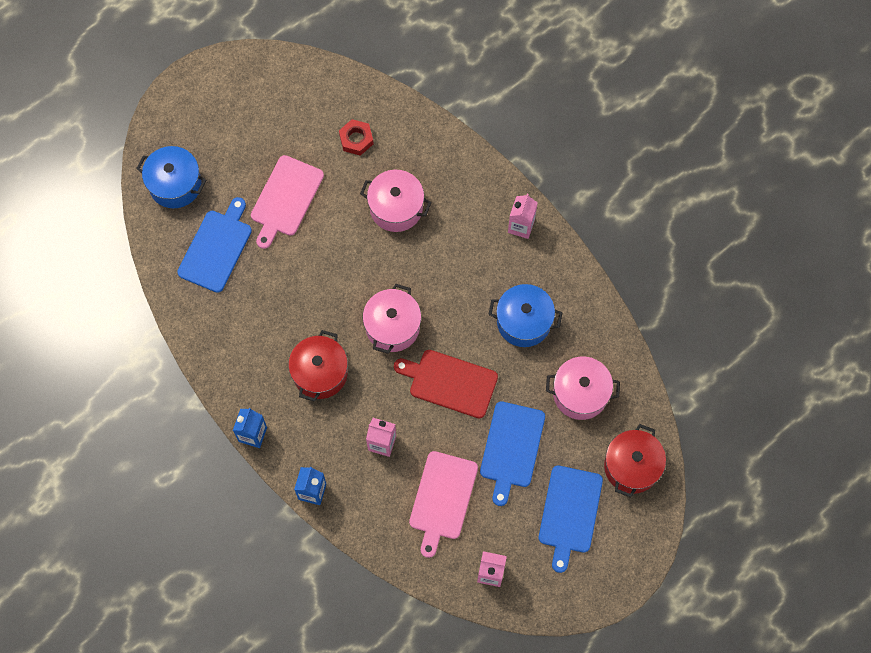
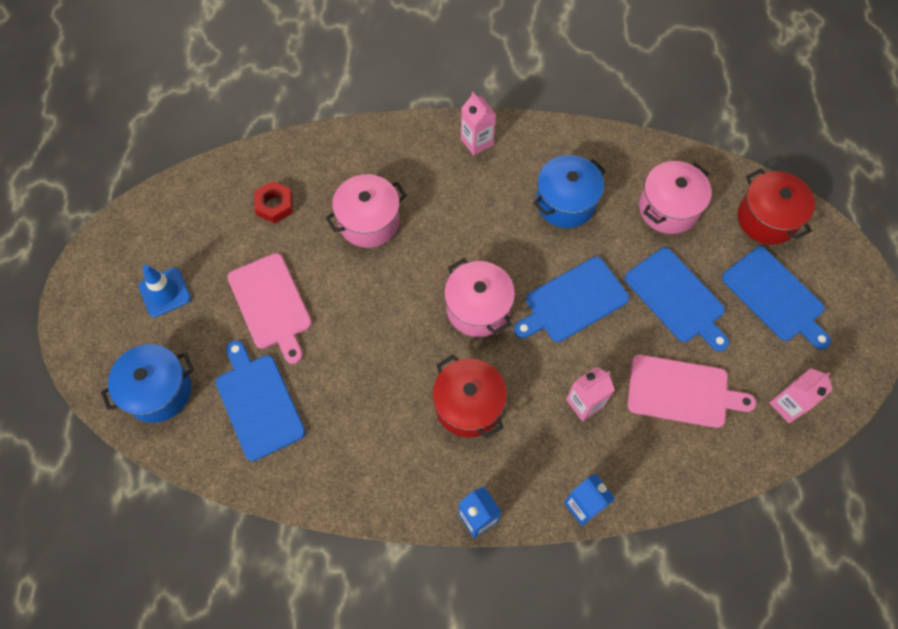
camera: 50 degrees left, 5 degrees down
(239, 129) = (165, 292): none -> blue traffic cone
(442, 499) = (682, 392): pink cutting board -> pink cutting board turned 45 degrees counterclockwise
(450, 382) = (573, 301): red cutting board -> blue cutting board

